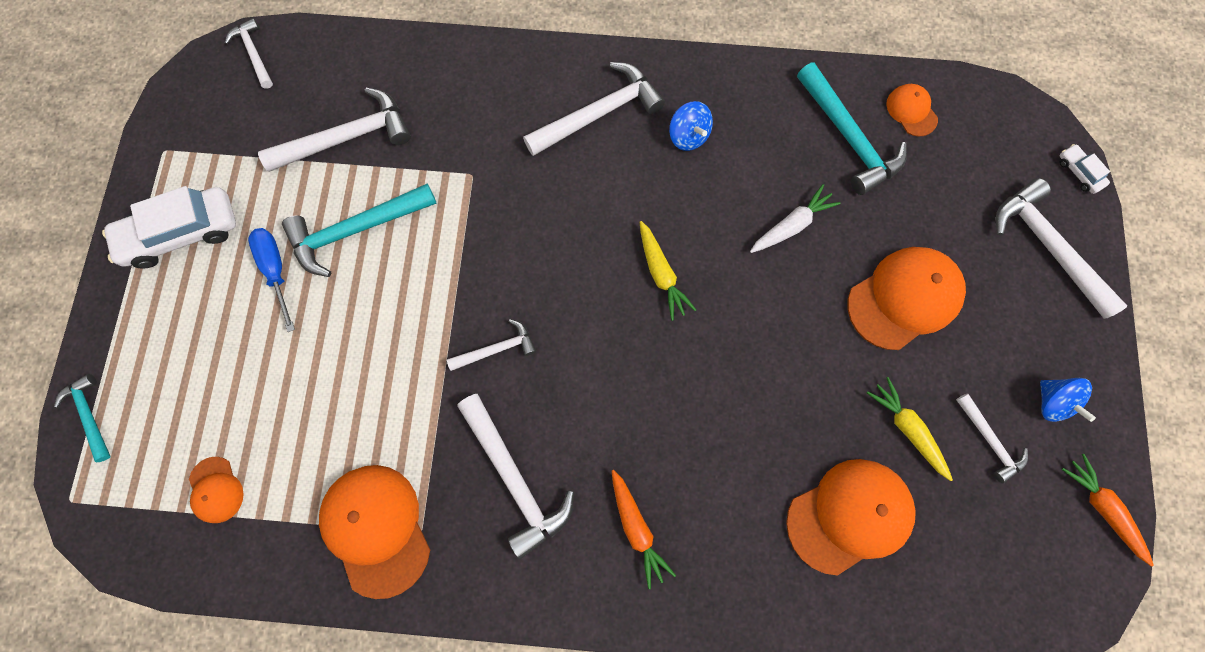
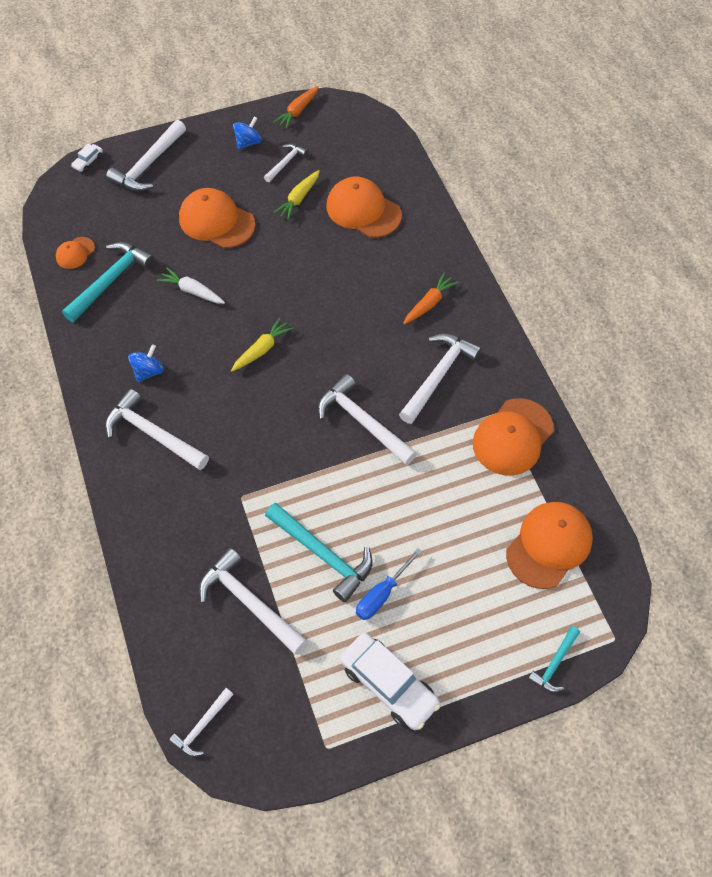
camera: 115 degrees left, 15 degrees down
(216, 490) = (549, 545): orange cap -> orange cap, size x1.95
(497, 349) = (362, 421): white hammer -> white hammer, size x1.80

